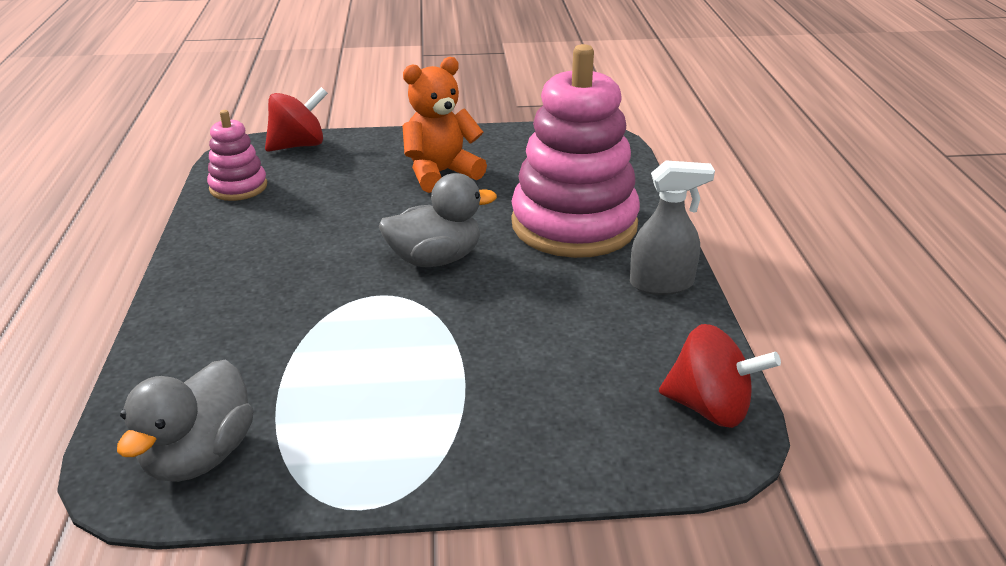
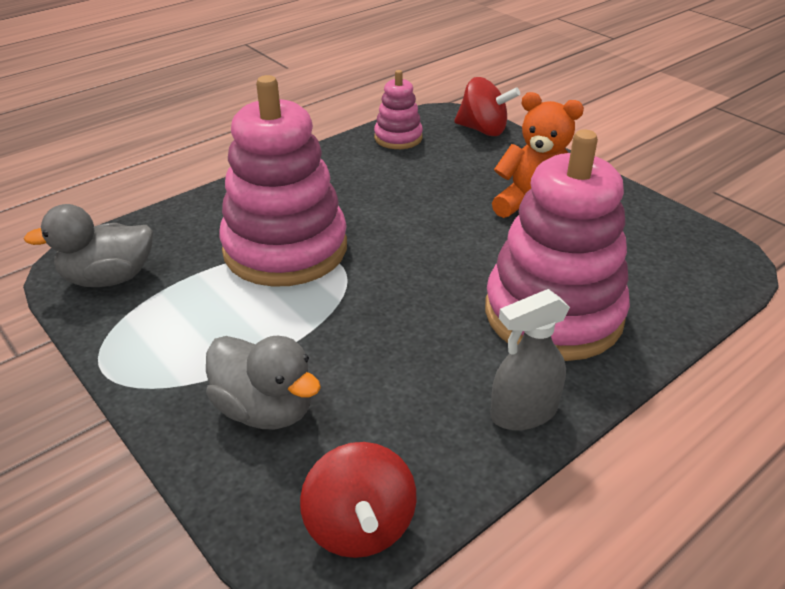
camera: 55 degrees right, 5 degrees up
(319, 316) = (285, 249): none -> pink stacking toy
(435, 259) = (411, 264): grey duck -> grey duck (265, 409)
(662, 284) = (523, 412): grey spray bottle -> grey spray bottle turned 105 degrees clockwise

